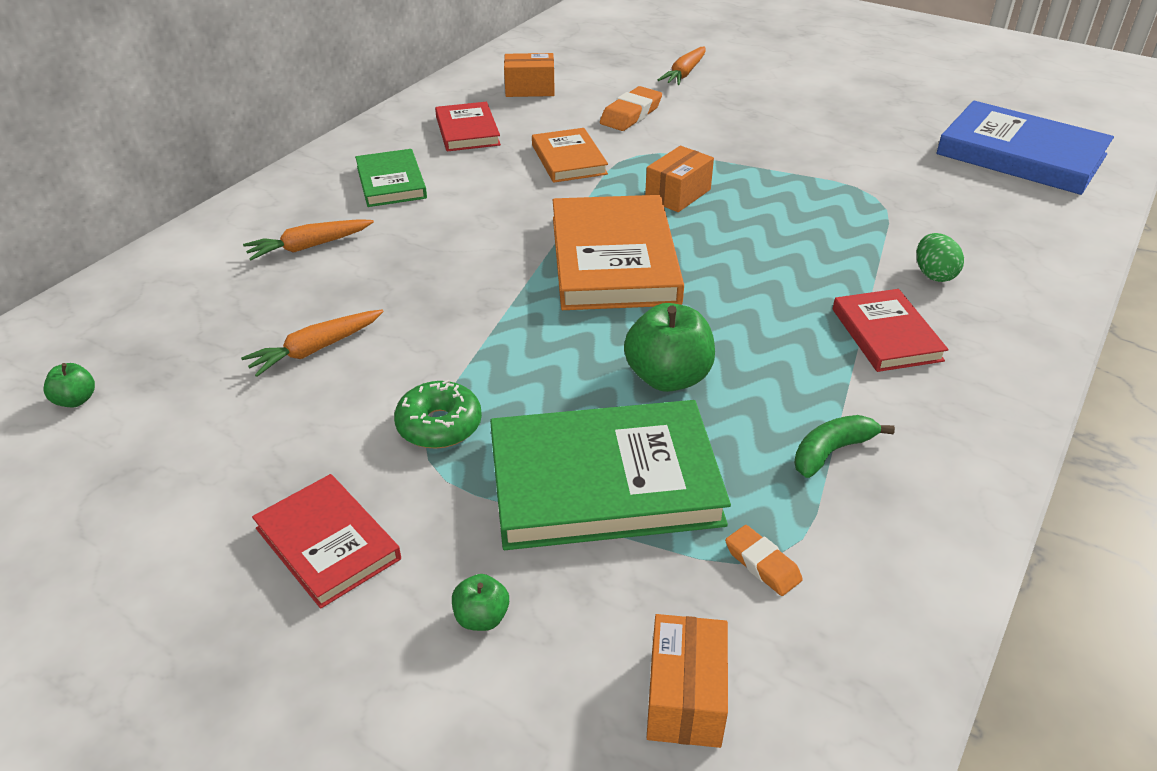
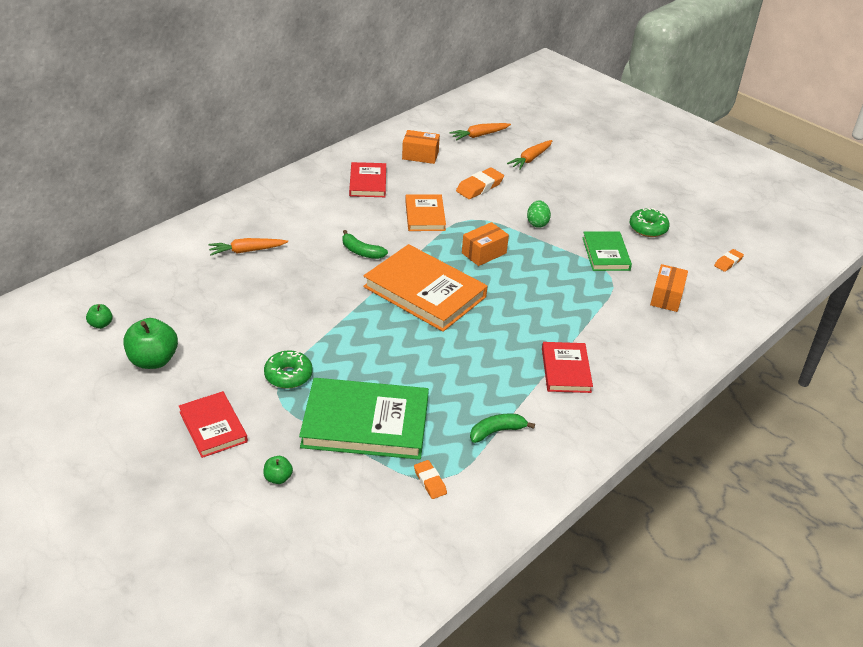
camera: 10 degrees right, 0 degrees up
(316, 349) = (234, 318): orange carrot -> orange carrot (479, 135)
(391, 182) = (308, 213): green book -> green book (606, 254)
(493, 220) = (361, 252): none -> green banana
(614, 259) = (425, 292): orange book -> orange book turned 60 degrees counterclockwise
(668, 377) = (425, 372): green apple -> green apple (153, 360)
(685, 697) = (363, 534): orange box -> orange box (666, 297)
(888, 130) = (648, 228): none -> green donut
(933, 274) = (617, 337): green egg -> green egg (537, 223)
(1021, 155) = (728, 262): blue book -> orange eraser

